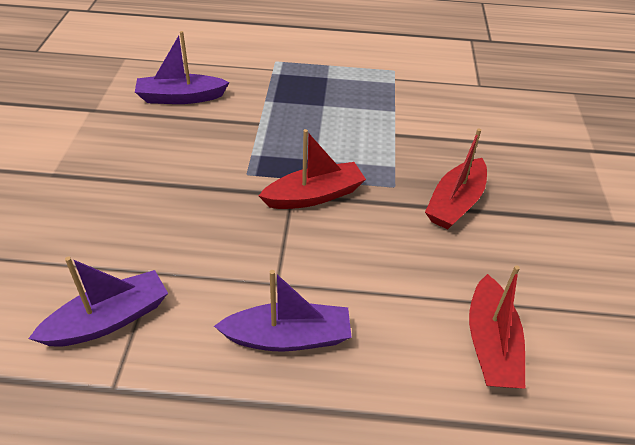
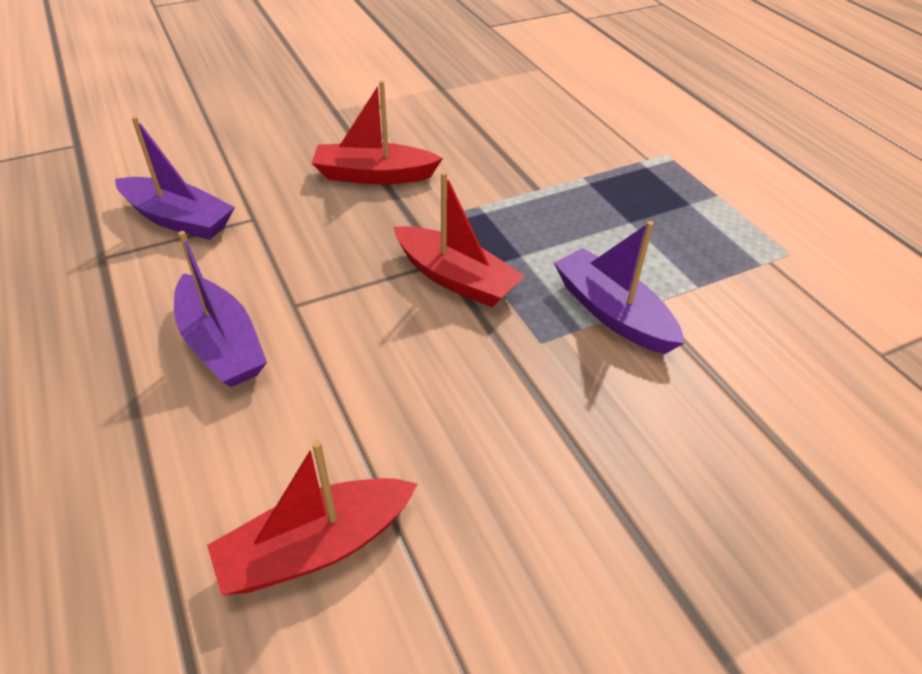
camera: 60 degrees right, 0 degrees up
(180, 97) = (518, 124): purple boat -> purple boat (612, 313)
(455, 203) = (567, 416): red boat -> red boat (374, 175)

